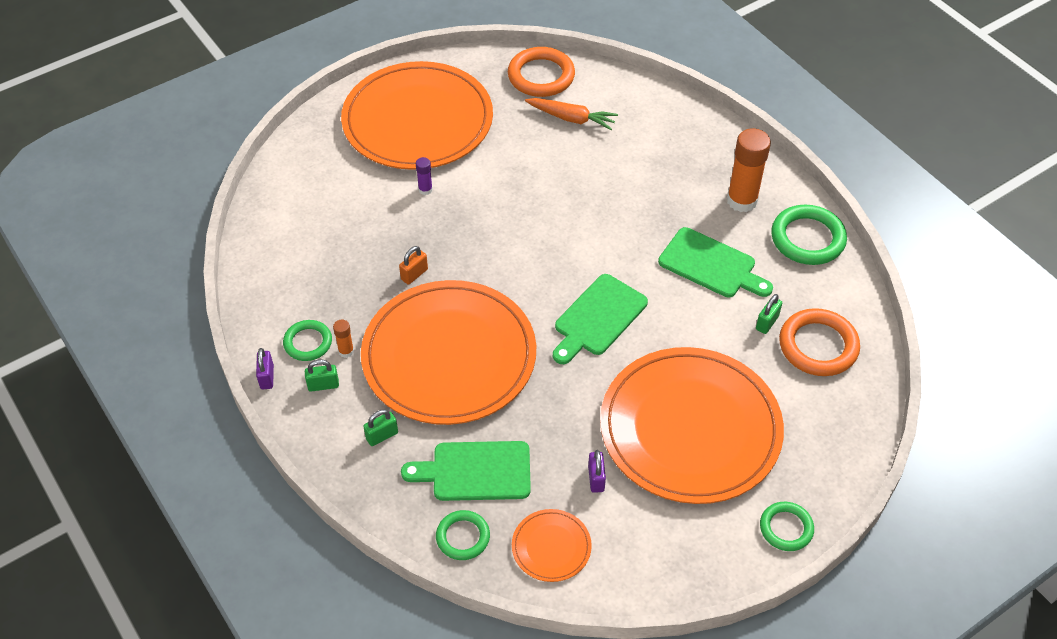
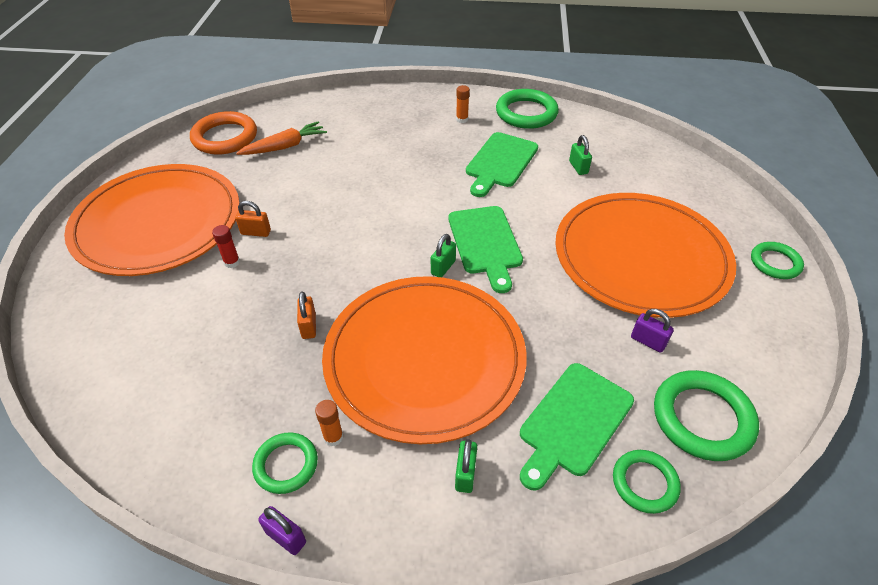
camera: 50 degrees left, 5 degrees down
(323, 385) = (353, 486): green padlock -> green padlock (443, 267)
(425, 189) = (232, 262): purple glue stick -> red glue stick
(465, 178) = (256, 232): none -> orange padlock
(551, 547) = (702, 418): orange plate -> green ring
(711, 265) = (500, 162): green cutting board -> green cutting board turned 135 degrees clockwise
(742, 200) = (462, 119): orange glue stick -> orange glue stick, size x0.46
(818, 346) = (621, 158): orange ring -> none

